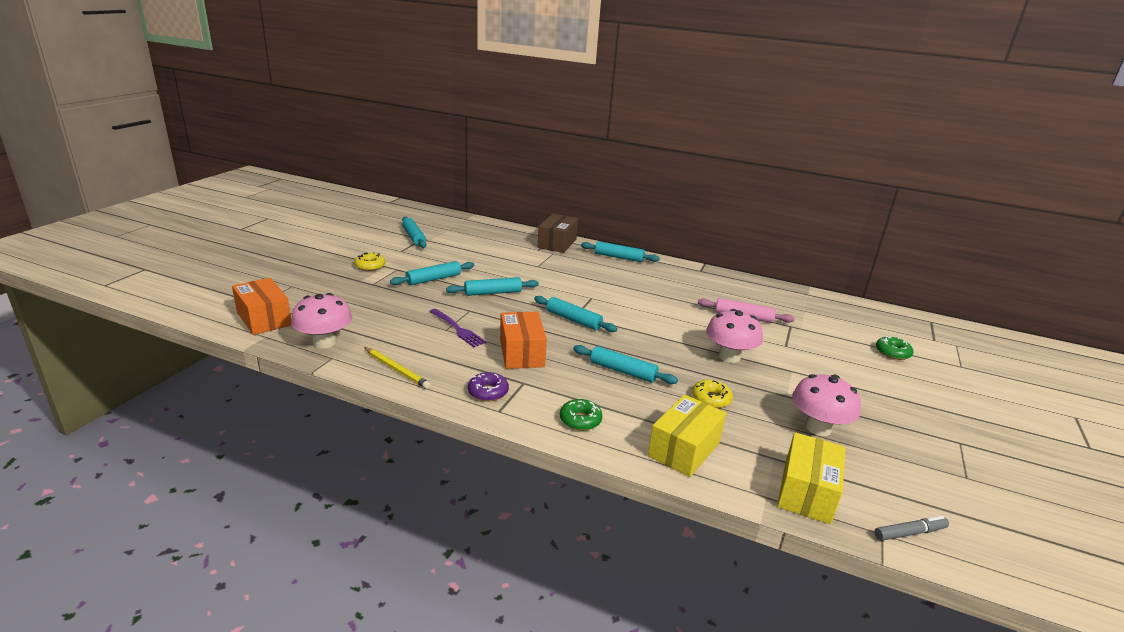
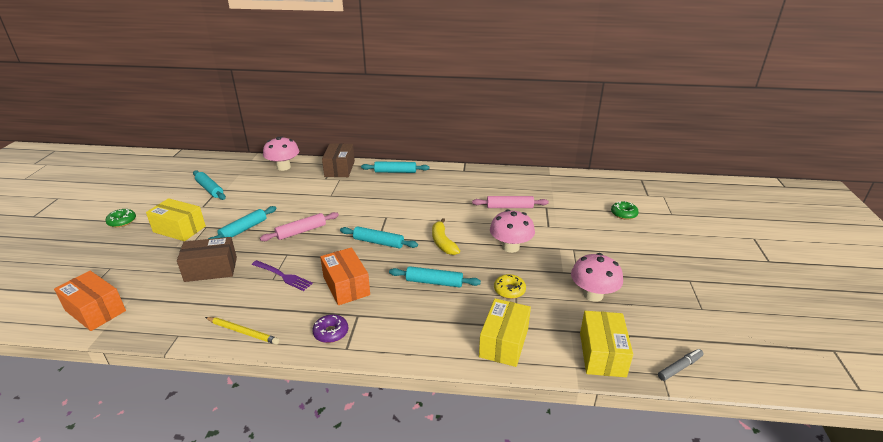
camera: 15 degrees left, 5 degrees up
(325, 342) = (165, 321): pink mushroom -> pink mushroom (283, 167)
(370, 266) = (179, 229): yellow donut -> yellow box
(387, 307) = (211, 269): none -> brown box
(493, 293) = (301, 231): turquoise rolling pin -> pink rolling pin
(580, 420) = (416, 338): green donut -> green donut (122, 221)
(648, 335) = (443, 242): none -> yellow banana

